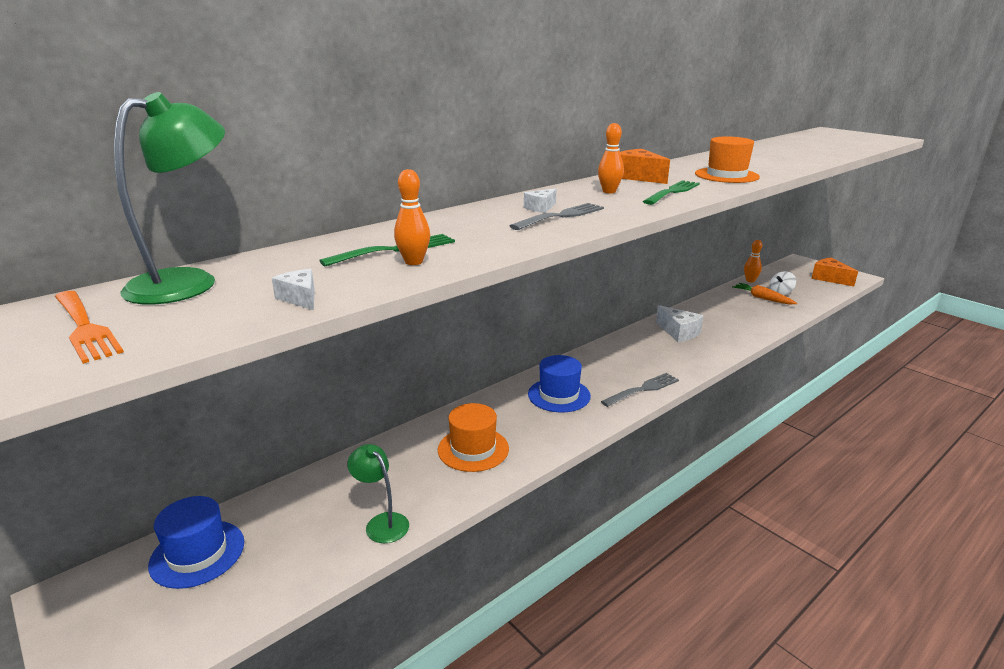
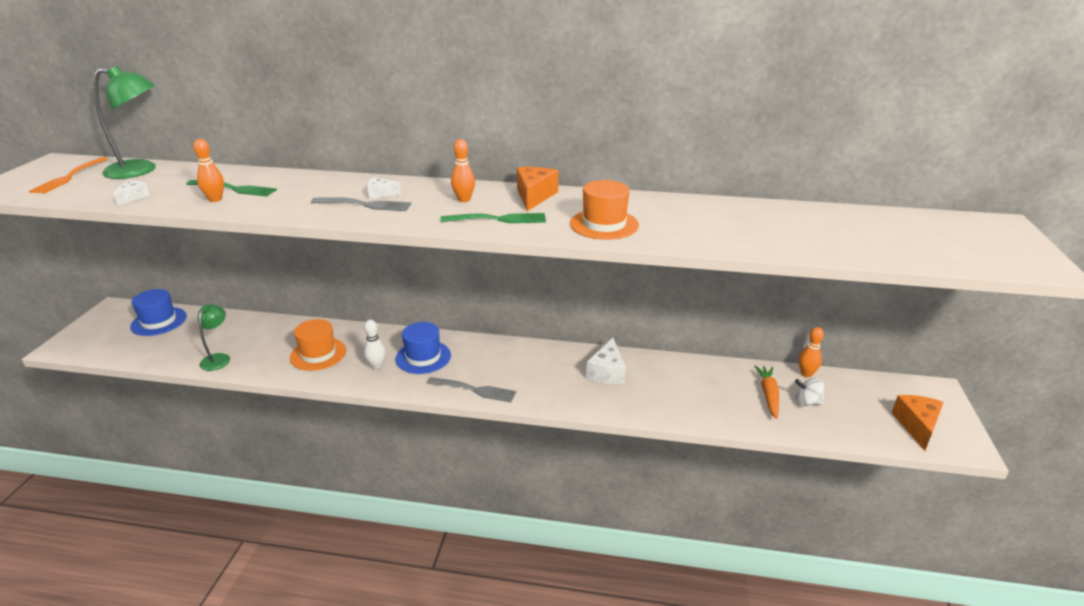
camera: 50 degrees right, 5 degrees up
(543, 423) = (377, 366): none -> white bowling pin

